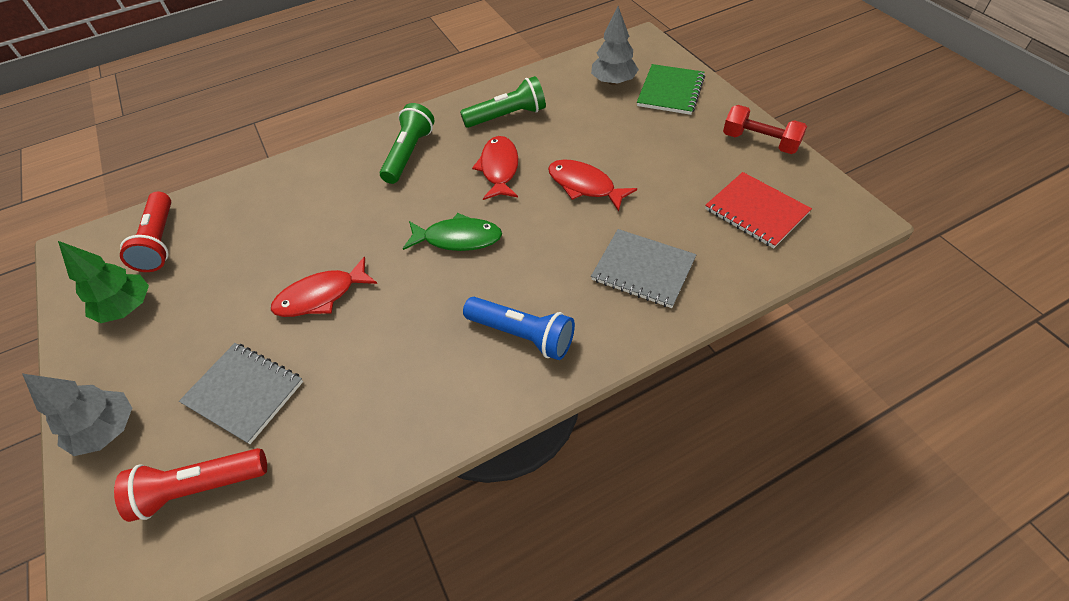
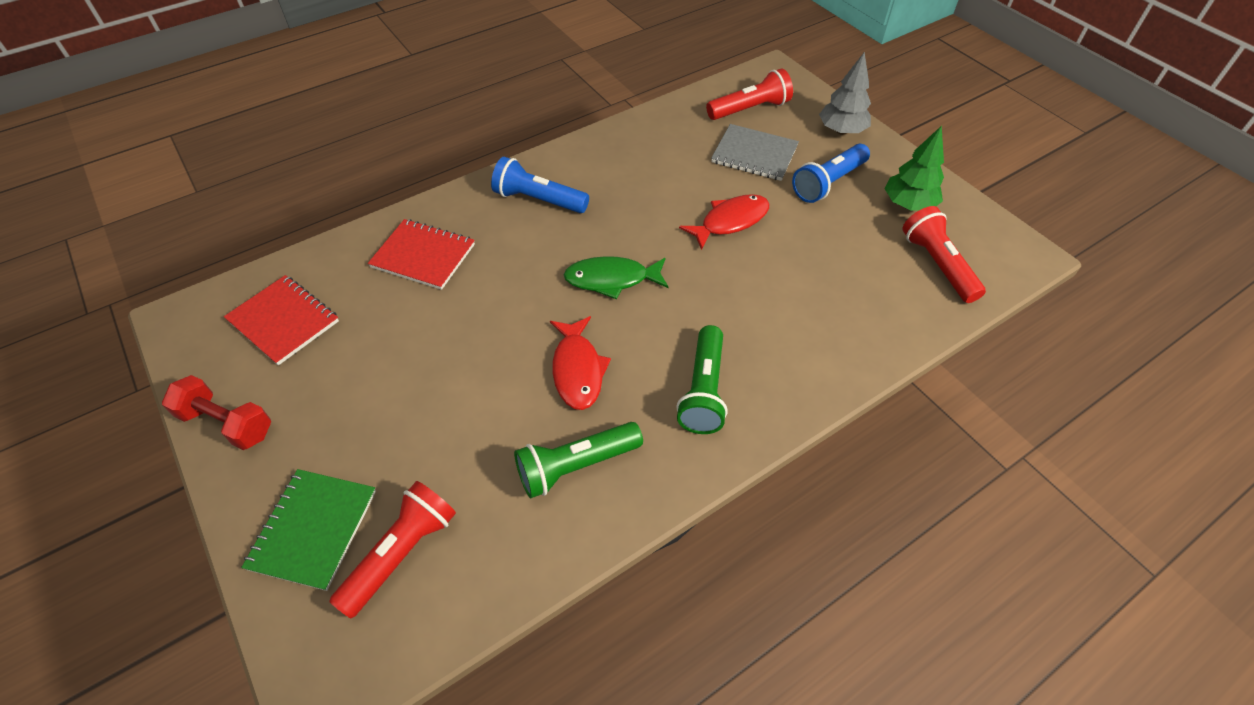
camera: 170 degrees right, 0 degrees up
(187, 342) = (828, 183): none -> blue flashlight
(584, 185) = (471, 348): red fish -> none
(613, 82) = (401, 553): grey tree -> red flashlight
(643, 270) = (423, 256): grey notebook -> red notebook

